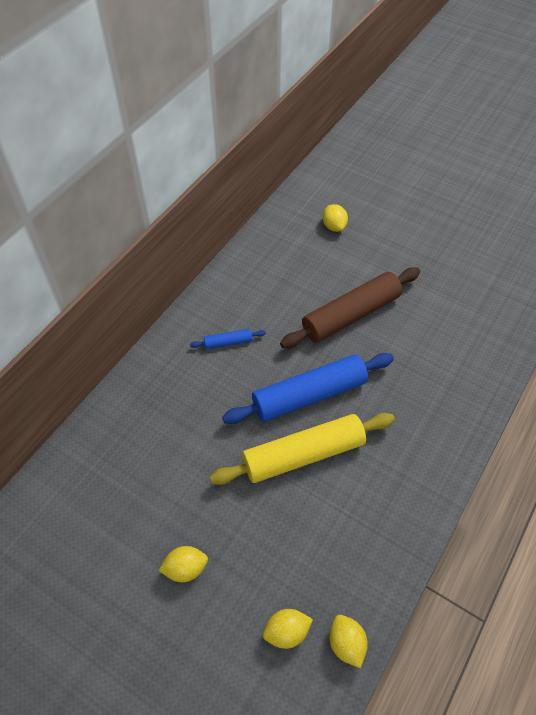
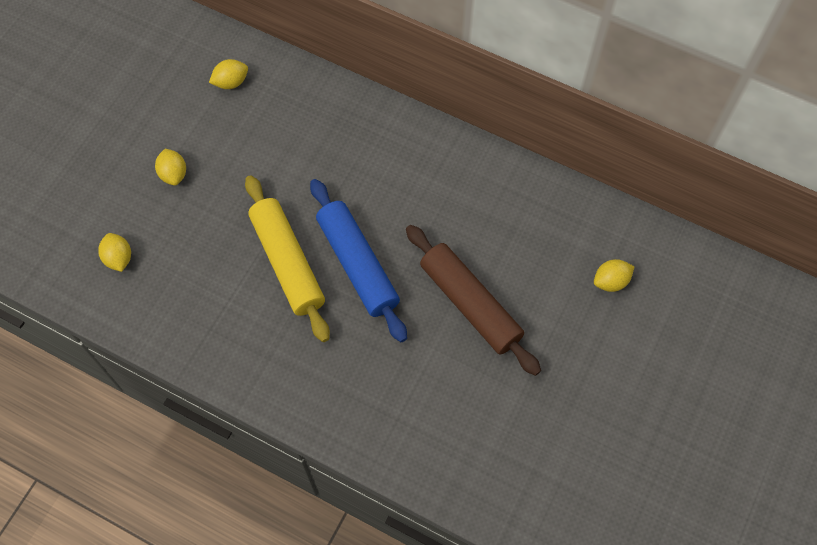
camera: 85 degrees right, 10 degrees up
(228, 342) = (418, 181): blue rolling pin -> none
(346, 643) = (107, 306): yellow lemon -> yellow lemon (231, 82)

